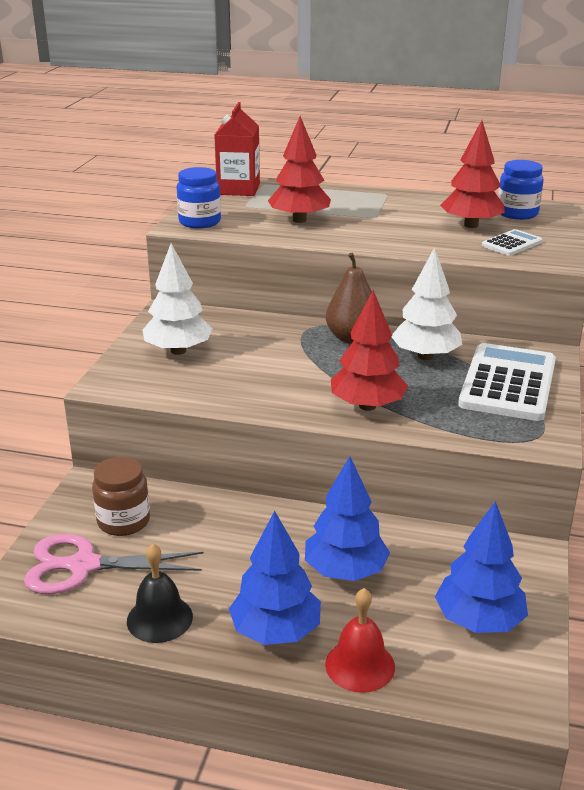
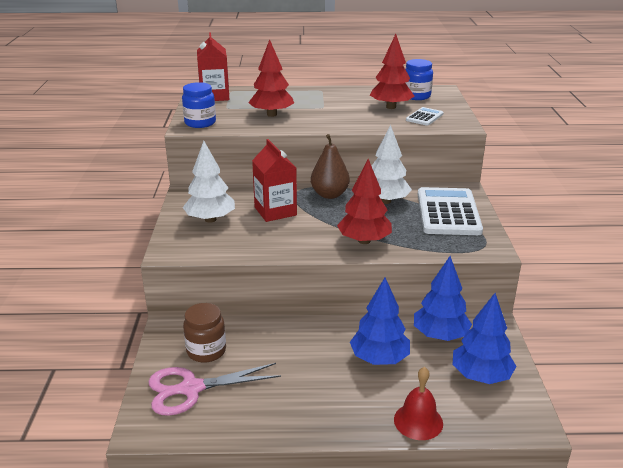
camera: 15 degrees left, 0 degrees up
(159, 618) = (265, 416): black bell -> none
(267, 351) = (275, 211): none -> red carton
(275, 631) = (351, 409): blue tree -> blue tree (440, 335)

